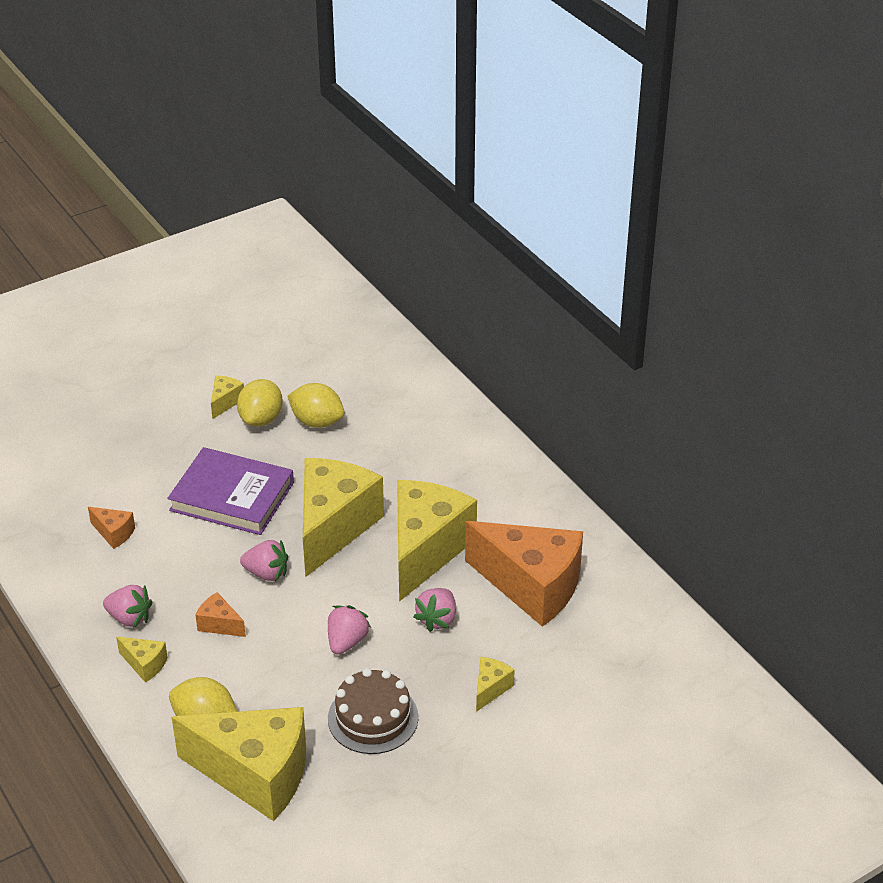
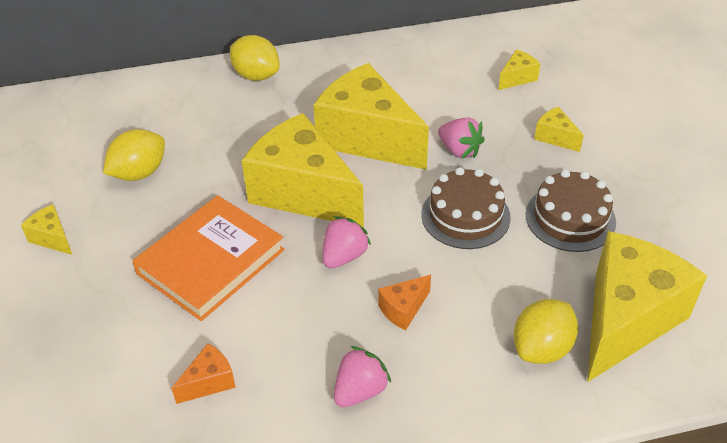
camera: 70 degrees left, 5 degrees up
(145, 665) = (440, 388): yellow cheese -> yellow cheese (517, 78)
(232, 496) = (211, 261): purple book -> orange book
(261, 419) = (103, 214): yellow lemon -> yellow lemon (256, 75)
(346, 641) = (465, 216): pink strawberry -> brown cake
(532, 587) = (443, 87): orange cheese -> none

